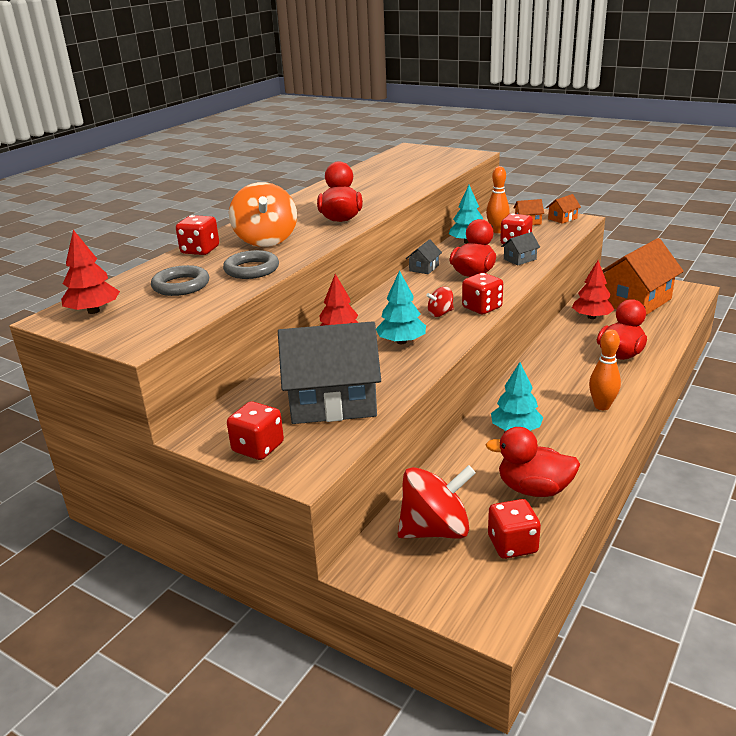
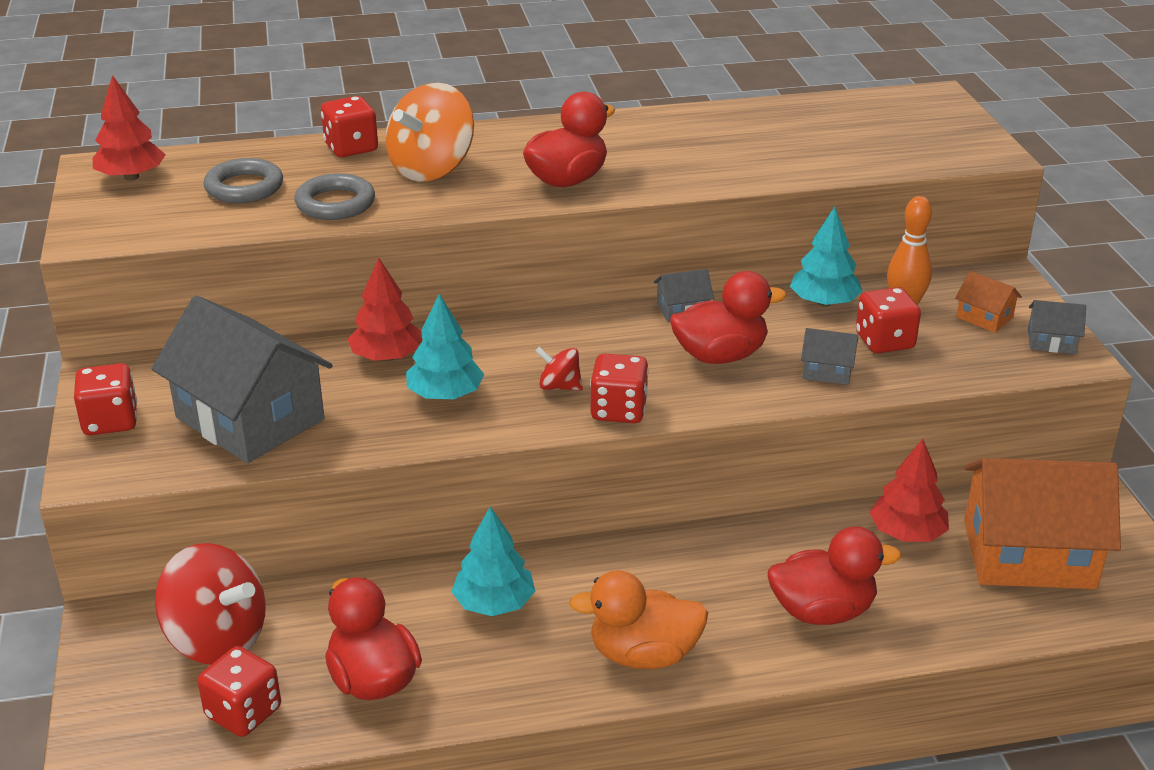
camera: 45 degrees right, 5 degrees up
(562, 218) = (1051, 341): orange house -> grey house
(602, 406) = (643, 655): orange bowling pin -> orange duck

